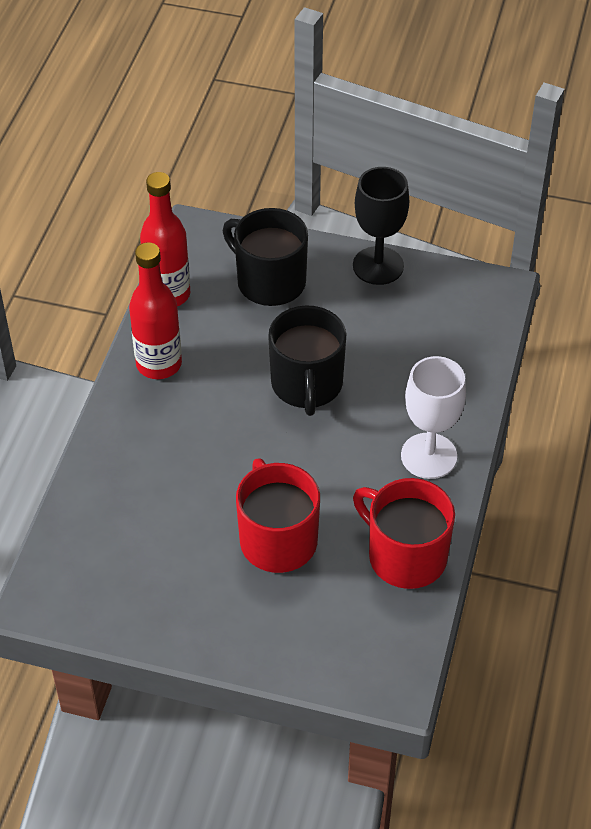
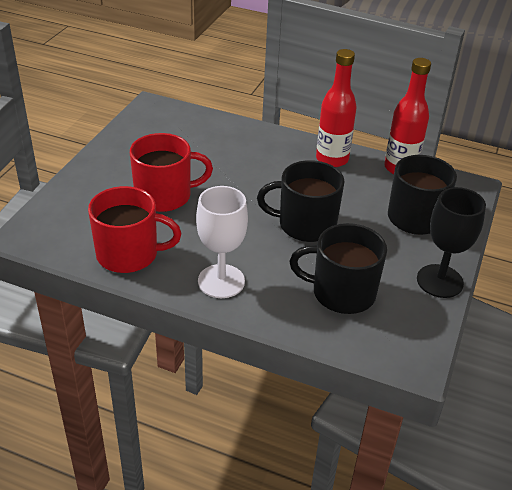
camera: 95 degrees right, 10 degrees down
(405, 556) = (129, 254): red mug -> red mug turned 45 degrees clockwise
(418, 347) = (341, 293): none -> black mug

